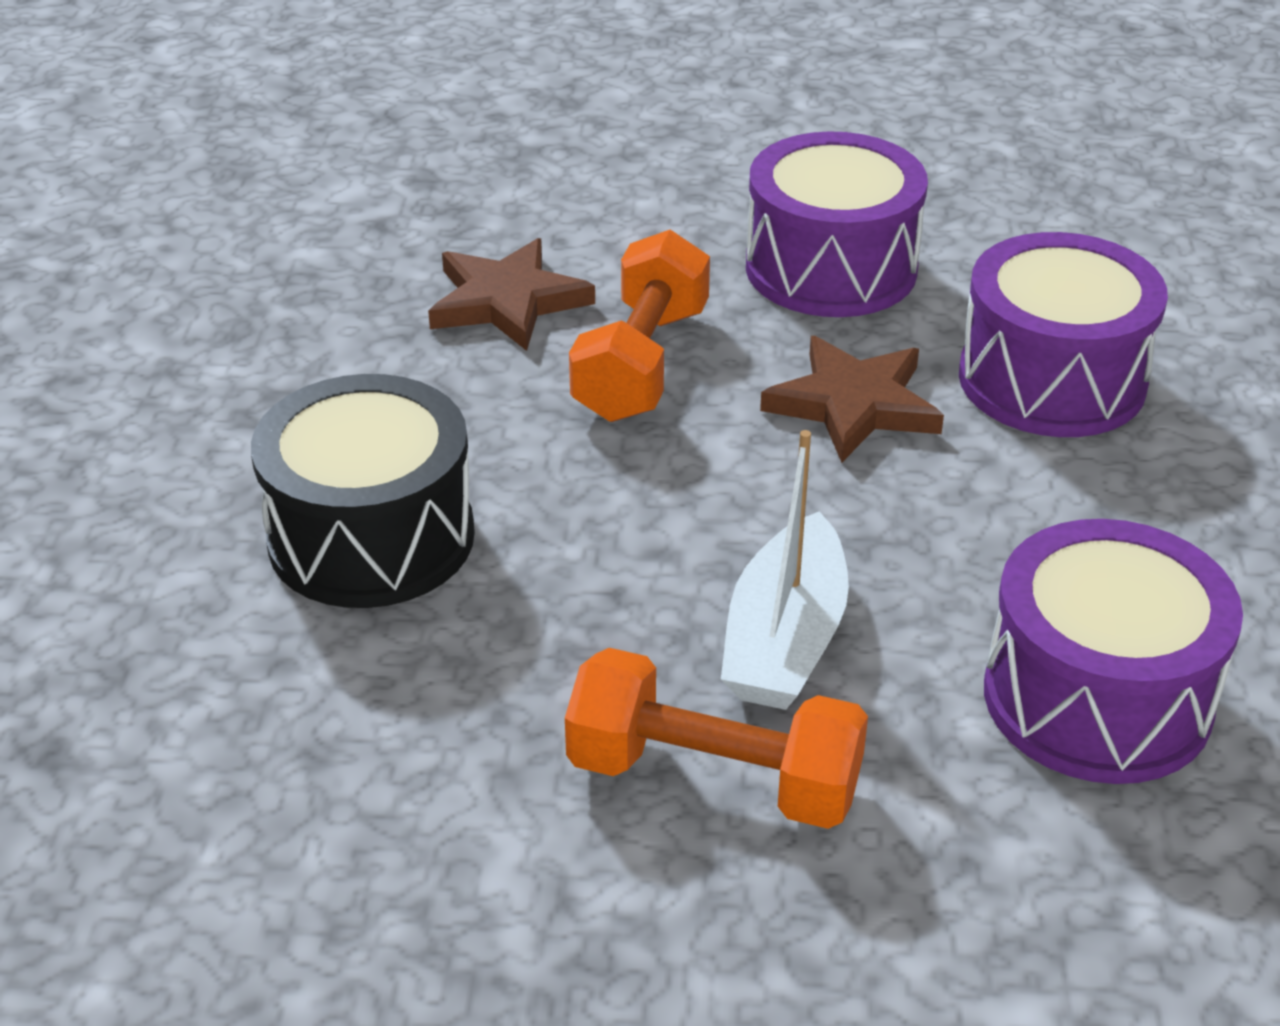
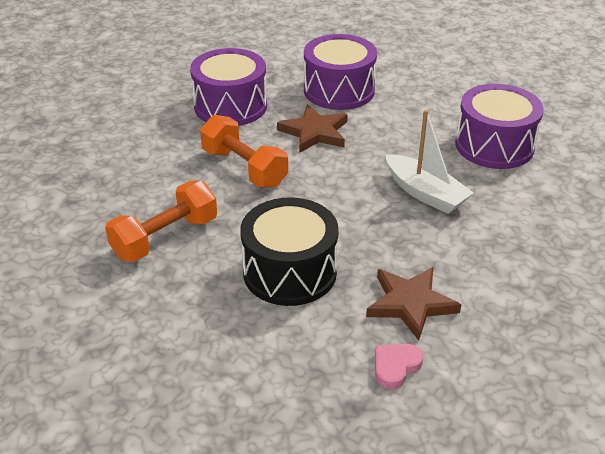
camera: 60 degrees left, 0 degrees up
(186, 775) = (395, 367): none -> pink heart
(507, 301) = (167, 186): brown star -> brown star (410, 304)
(714, 778) = (481, 233): orange dumbbell -> orange dumbbell (165, 238)

